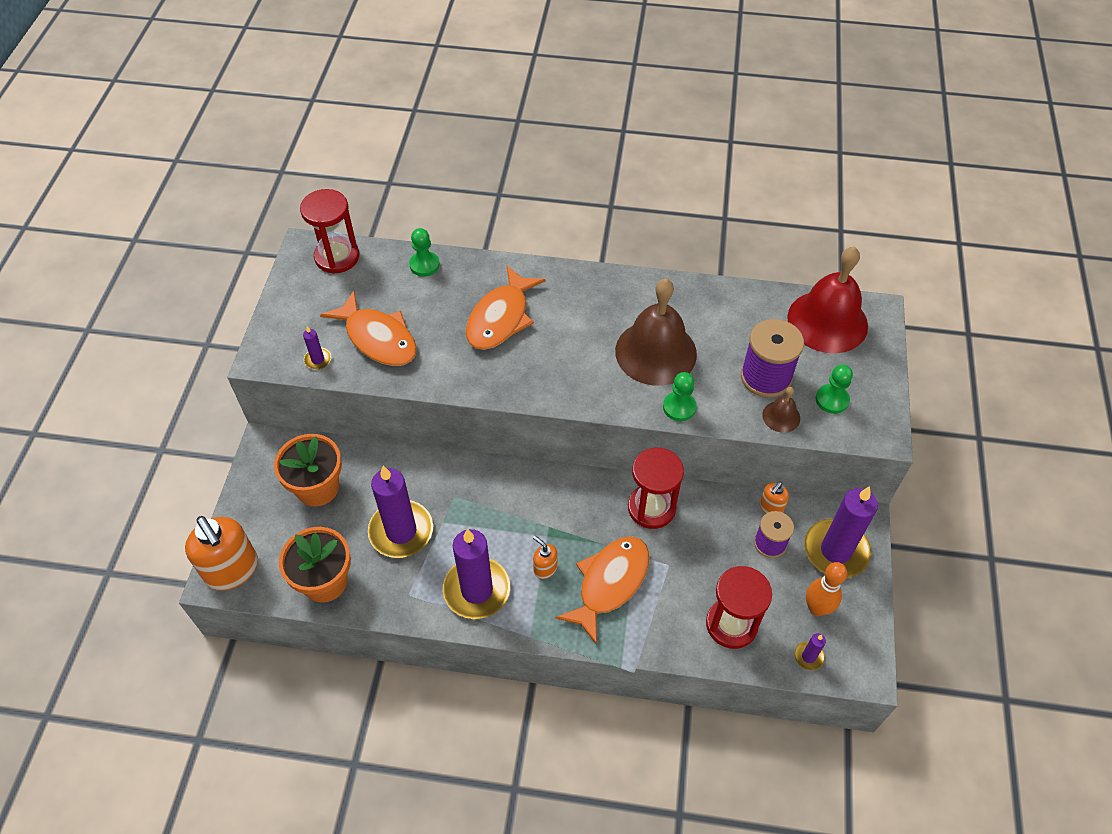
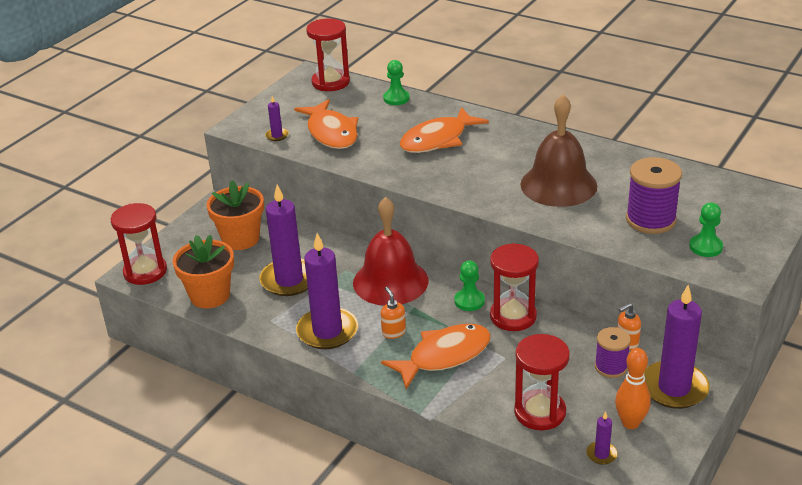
camera: 25 degrees right, 20 degrees down
(232, 570) = (145, 271): orange soap dispenser -> red hourglass
(679, 407) = (557, 222): green pawn -> green pawn (469, 301)
(781, 416) = (649, 247): brown bell -> none
(827, 321) = (734, 196): red bell -> red bell (390, 281)

